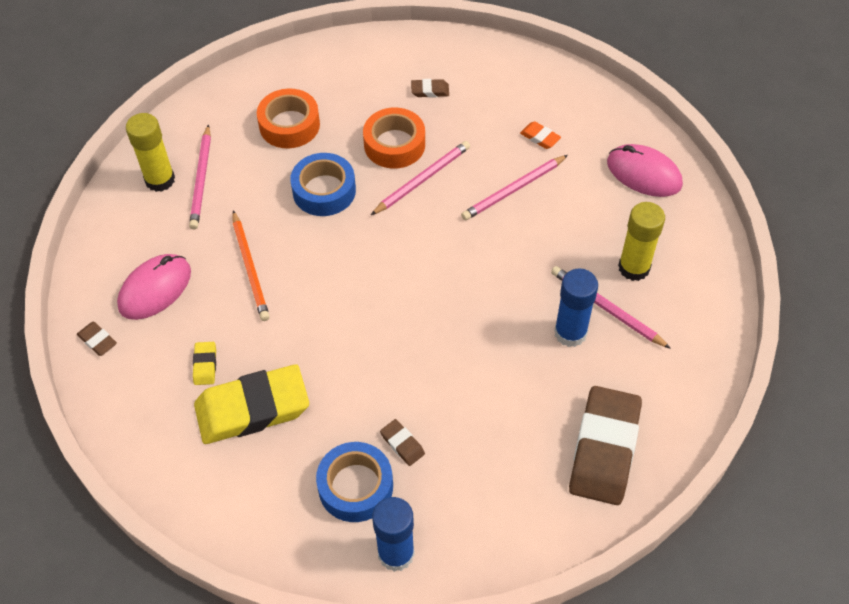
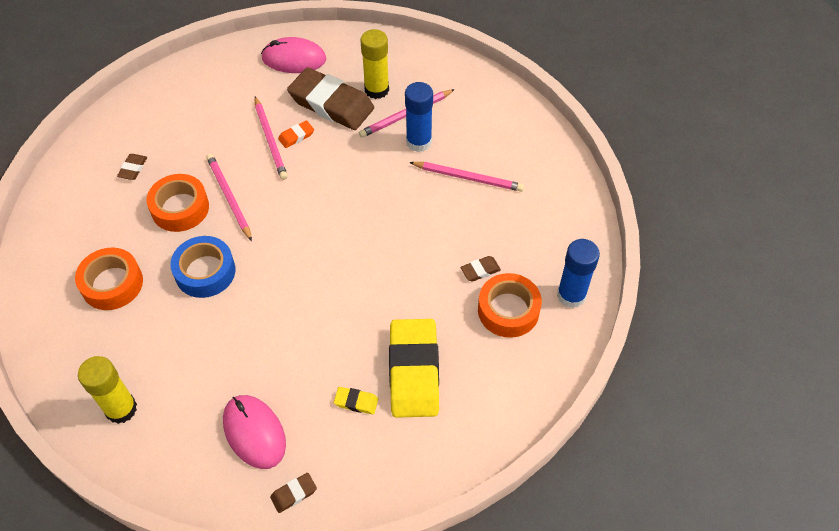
camera: 75 degrees left, 0 degrees up
(202, 179) = (140, 370): pink pencil -> pink pencil (468, 178)
(250, 268) = (265, 347): orange pencil -> none
(355, 486) = (508, 310): blue tape -> orange tape
(540, 137) = (226, 109): orange eraser -> orange eraser (296, 136)
(604, 449) = (521, 150): brown eraser -> brown eraser (331, 104)
(644, 173) = (294, 59): pink mouse -> pink mouse turned 45 degrees clockwise

